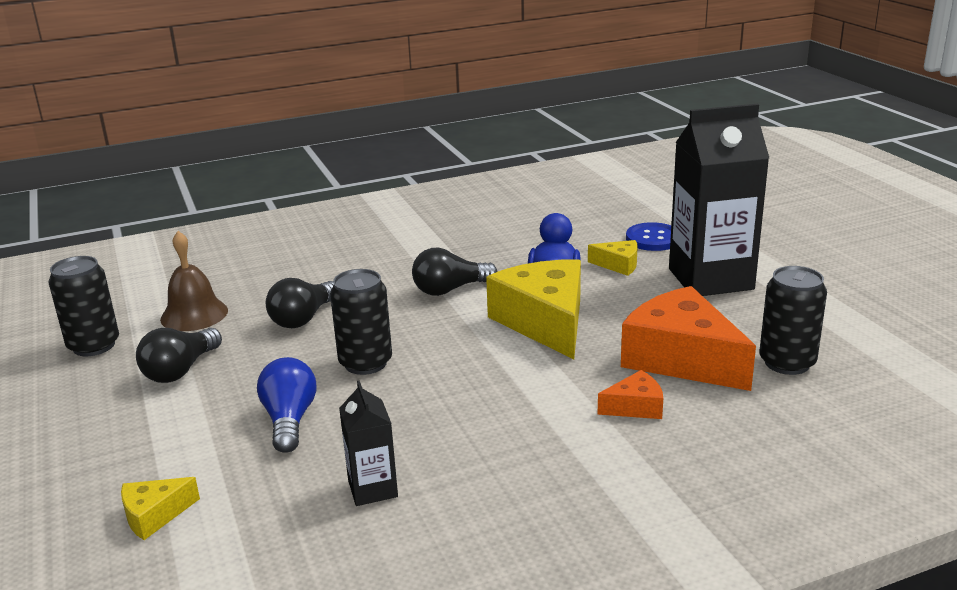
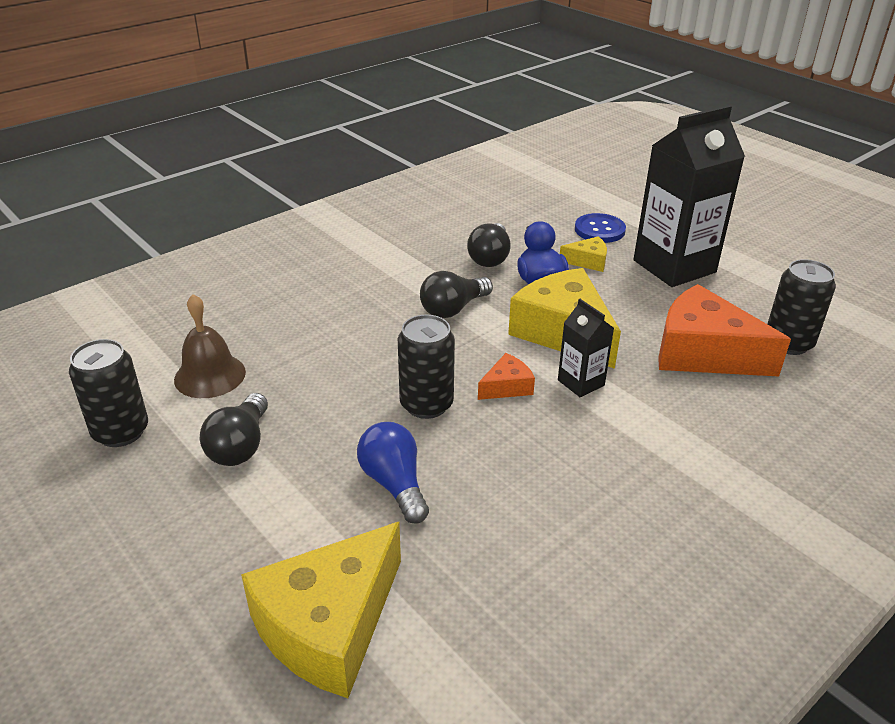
camera: 20 degrees left, 10 degrees up
(154, 515) = (329, 626): yellow cheese -> yellow cheese, size x2.17
(303, 318) = (330, 363): black light bulb -> black light bulb (490, 257)
(372, 489) = (526, 545): black carton -> black carton (581, 383)
(635, 407) = (698, 409): orange cheese -> orange cheese (507, 387)

